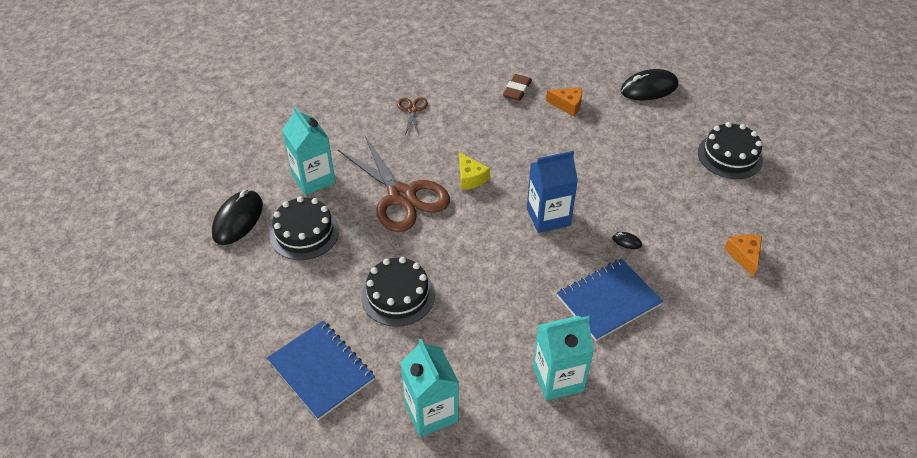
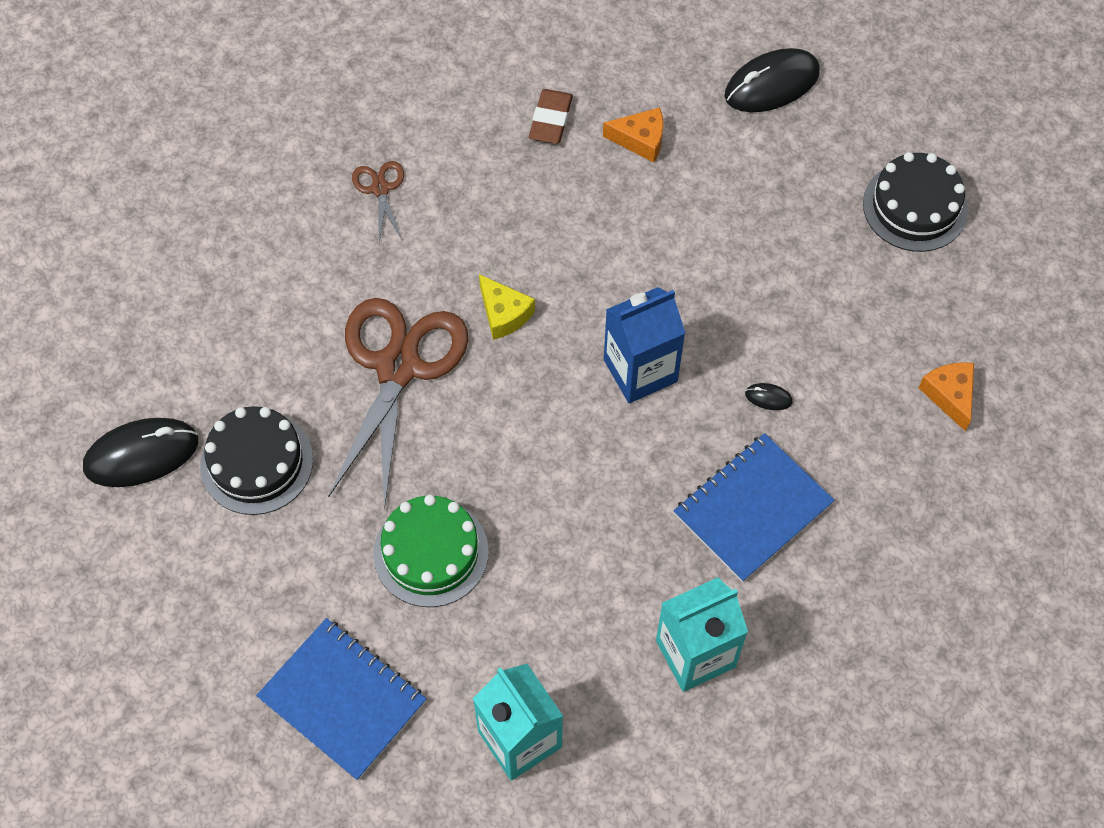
camera: 10 degrees left, 15 degrees up
(238, 219) = (141, 454): black mouse -> black mouse turned 60 degrees clockwise
(313, 179) = (246, 356): turquoise carton -> none
(398, 295) = (431, 552): black cake -> green cake
(401, 196) = (398, 367): brown scissors -> brown scissors turned 120 degrees counterclockwise

